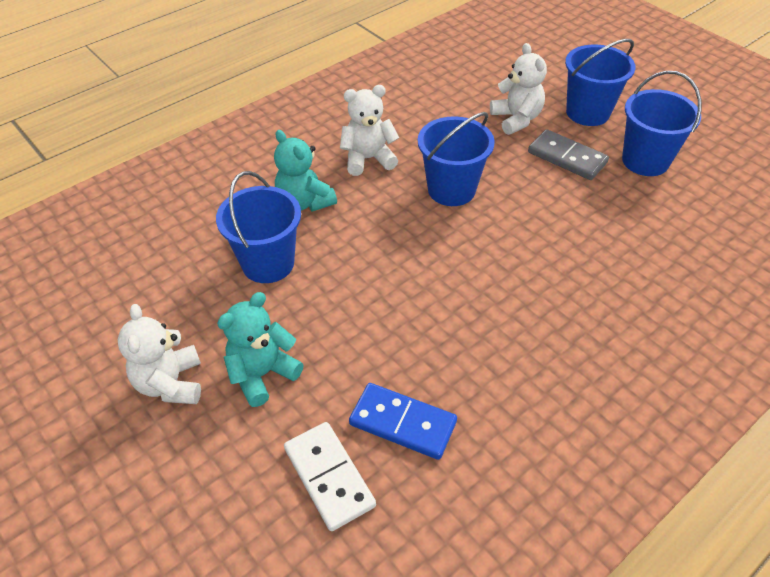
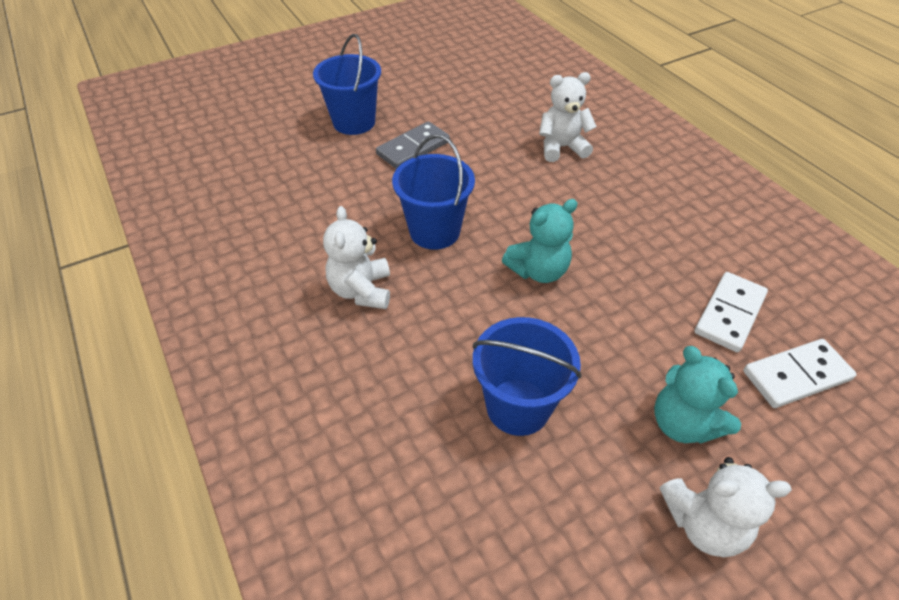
camera: 80 degrees left, 0 degrees up
(304, 202) = (419, 360): turquoise teddy bear -> turquoise teddy bear (538, 271)
(403, 423) = (729, 313): blue domino -> white domino
(516, 119) = (343, 167): white teddy bear -> white teddy bear (561, 148)
(645, 161) = (433, 108): blue bucket -> none

